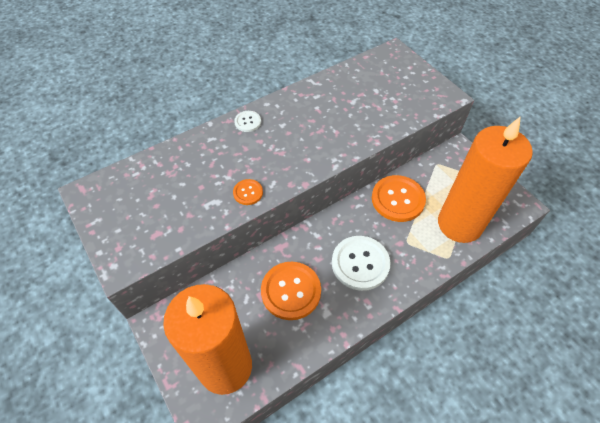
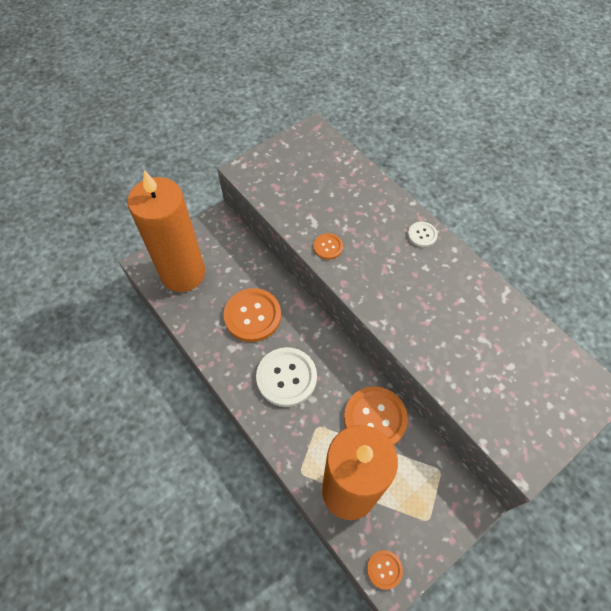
camera: 85 degrees right, 5 degrees up
(514, 208) = (384, 569): none -> orange button

